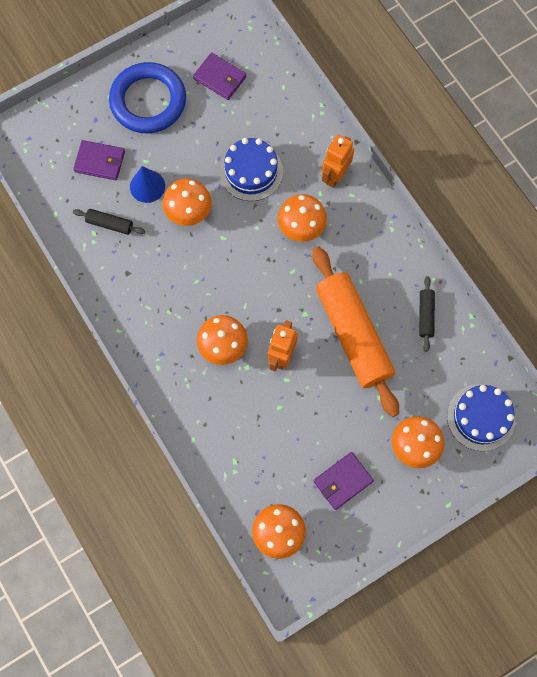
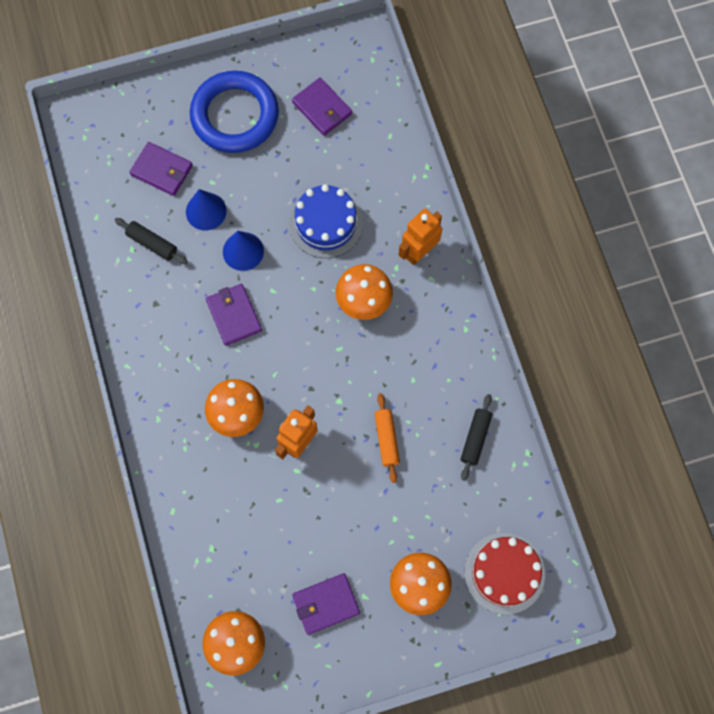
camera: 15 degrees right, 0 degrees up
(188, 211) = (243, 251): orange mushroom -> blue cone
(196, 266) = (234, 315): none -> purple wallet
(353, 335) = (387, 439): orange rolling pin -> orange rolling pin, size x0.42
(481, 417) = (504, 573): blue cake -> red cake

